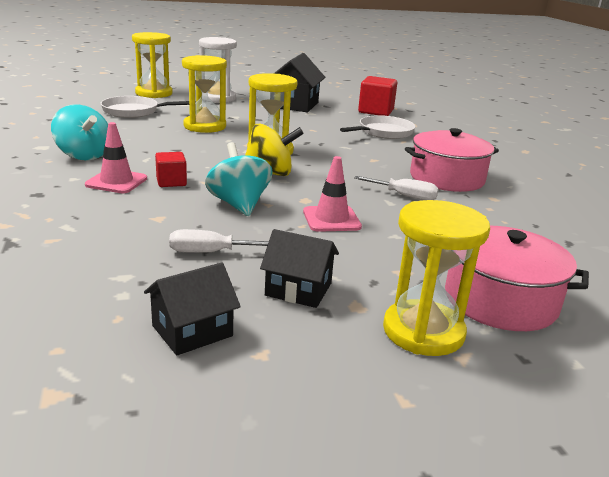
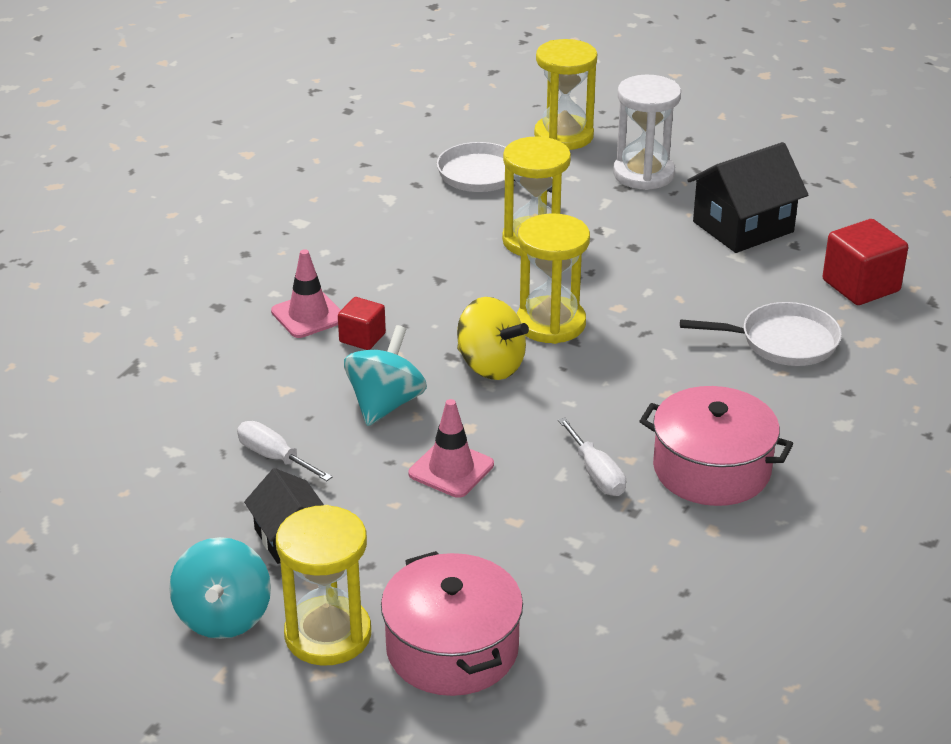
camera: 45 degrees right, 10 degrees up
(84, 155) = (325, 254): turquoise spinning top -> turquoise spinning top (224, 617)
(192, 331) = (158, 533): black house -> none

